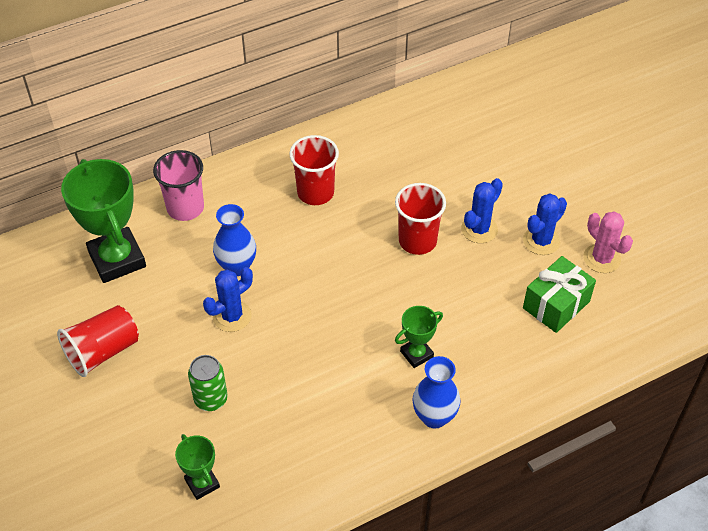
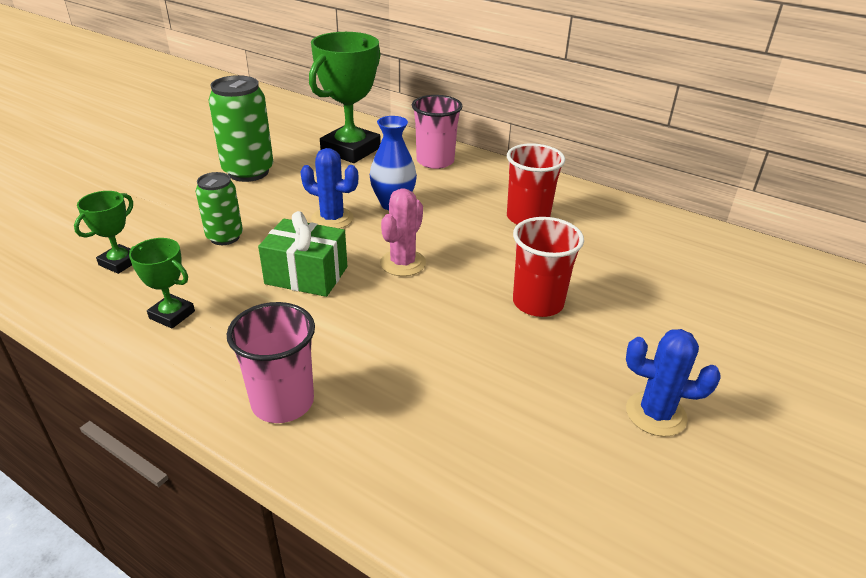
camera: 60 degrees right, 15 degrees down
(103, 351) = (248, 172): red cup -> green can
(416, 354) = (371, 355): green trophy -> green trophy (172, 315)
(434, 417) = (283, 402): blue vase -> pink cup
(479, 229) = (609, 347): blue cactus -> none
(556, 305) = (561, 469): green gift -> green gift (306, 275)
(601, 258) = (700, 498): pink cactus -> pink cactus (403, 263)

